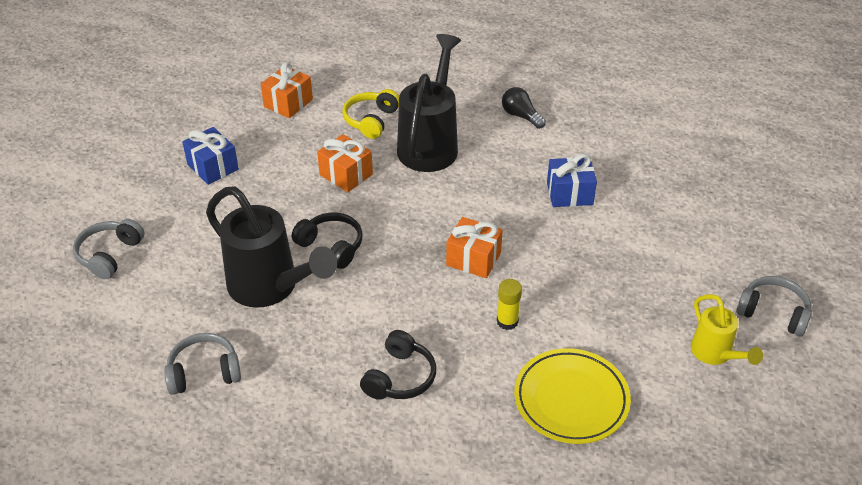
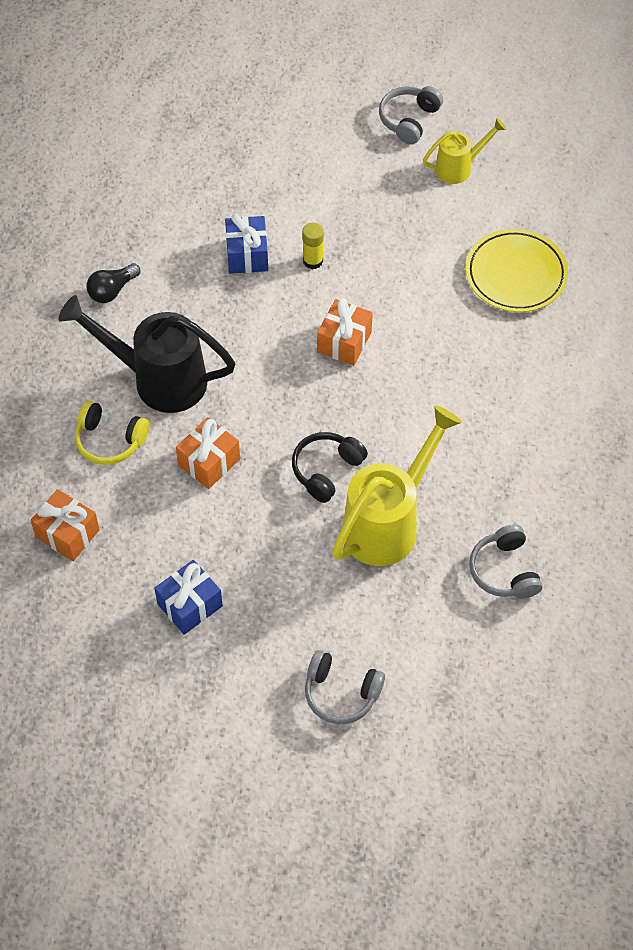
camera: 90 degrees left, 15 degrees up
(270, 288) = (388, 522): black watering can -> yellow watering can
(400, 377) = (499, 403): black headphones -> none
(507, 321) = (427, 317): yellow glue stick -> yellow glue stick (313, 261)

